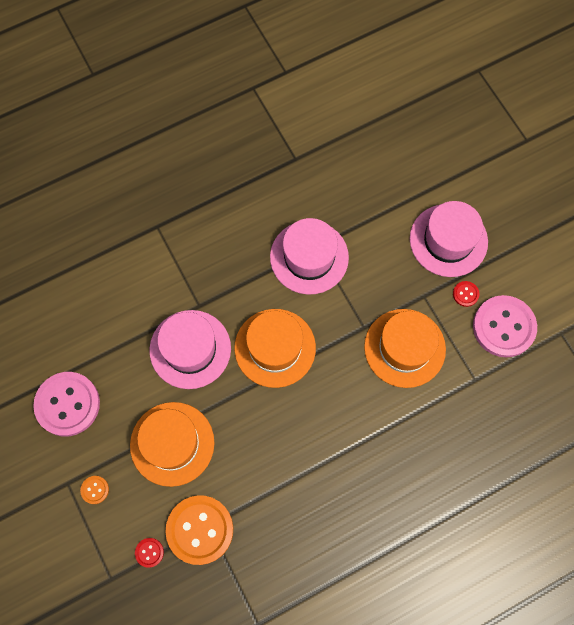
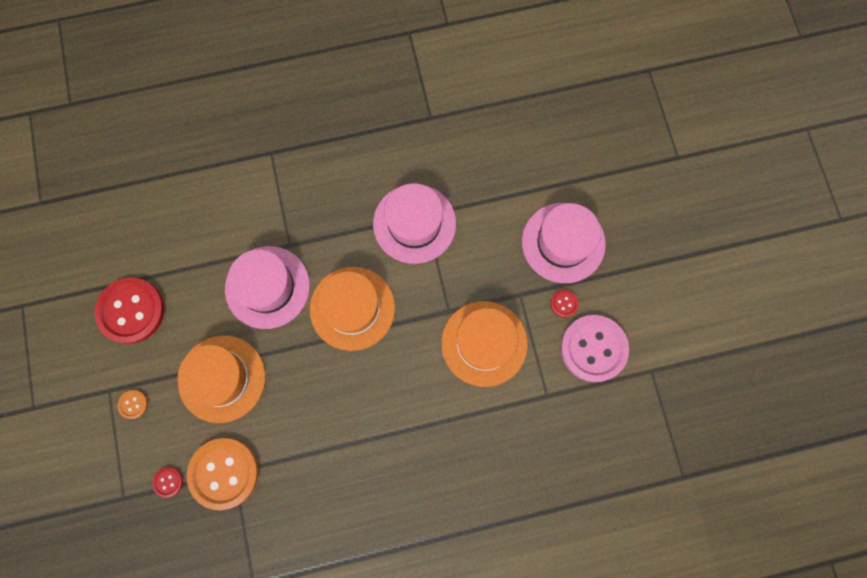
camera: 15 degrees right, 5 degrees up
(67, 404) = (131, 311): pink button -> red button

